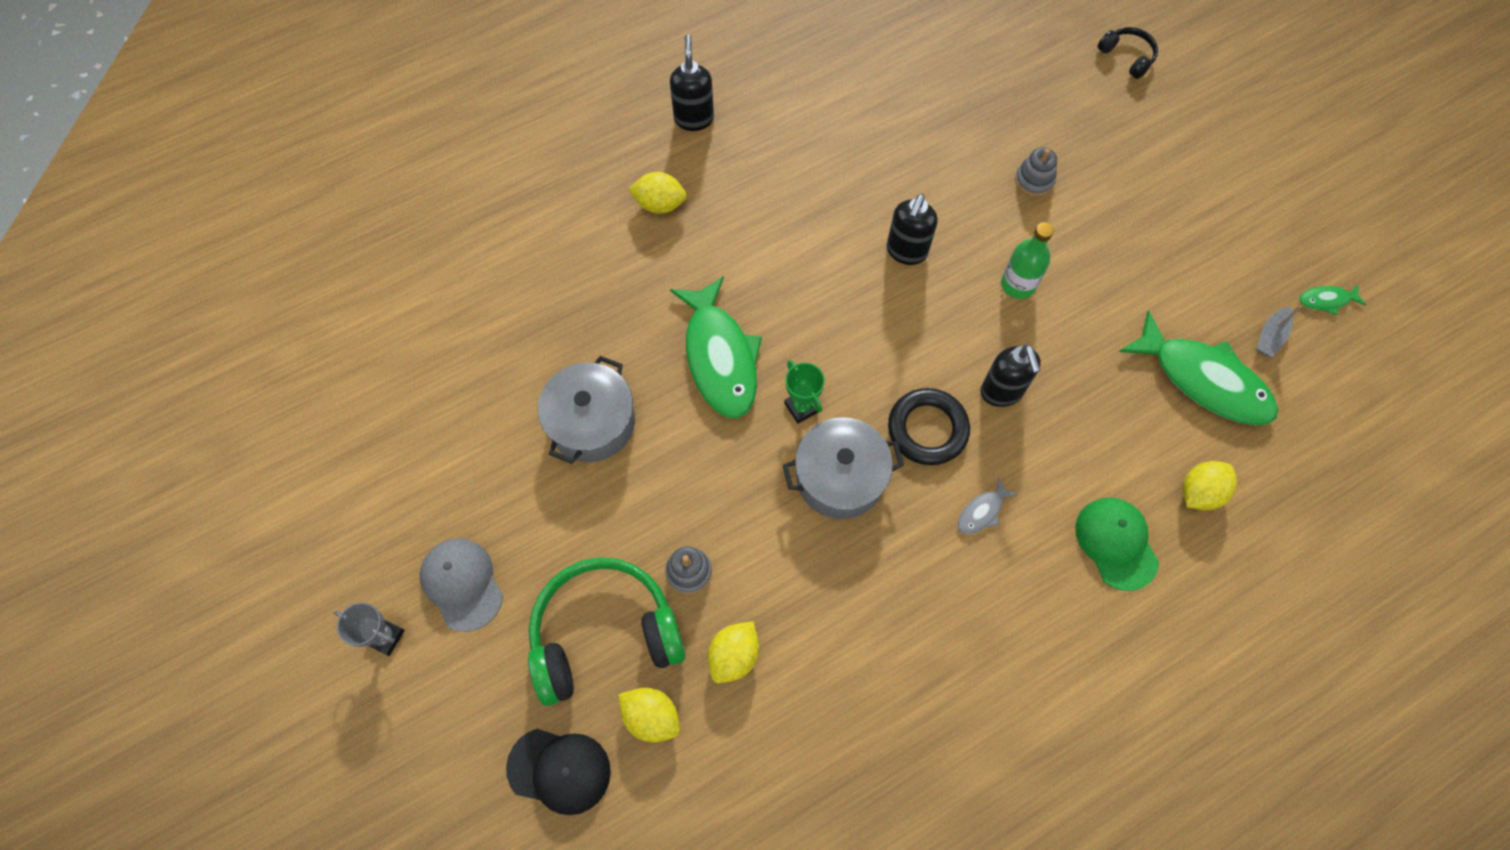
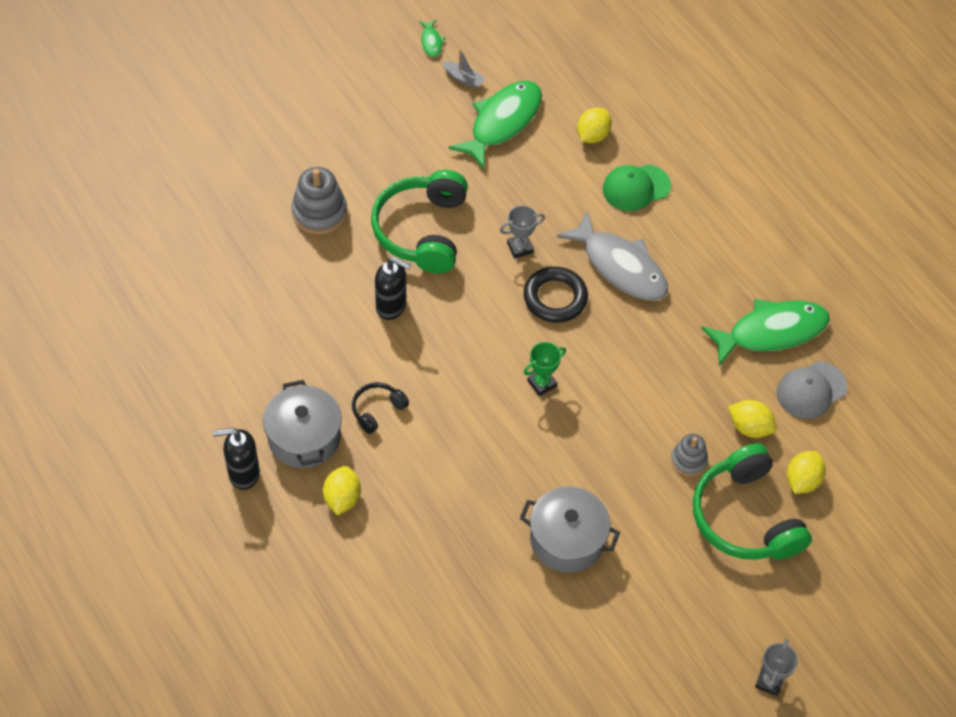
camera: 95 degrees left, 10 degrees down
(462, 584) = (718, 627): grey cap -> grey cap (811, 390)
(559, 770) = (850, 540): black cap -> none
(720, 357) = (499, 444): green fish -> green fish (771, 332)
(840, 478) = (601, 357): grey pot -> grey pot (304, 437)
(982, 512) = (620, 266): grey fish -> grey fish, size x2.34
(1001, 392) = (520, 248): black soap dispenser -> grey trophy
(1018, 284) = (422, 231): green bottle -> green headphones
(1034, 180) = (319, 212): grey stacking toy -> grey stacking toy, size x1.64
(1127, 57) = (189, 137): black headphones -> black headphones (377, 410)
(1199, 492) = (592, 136): yellow lemon -> yellow lemon turned 75 degrees clockwise

